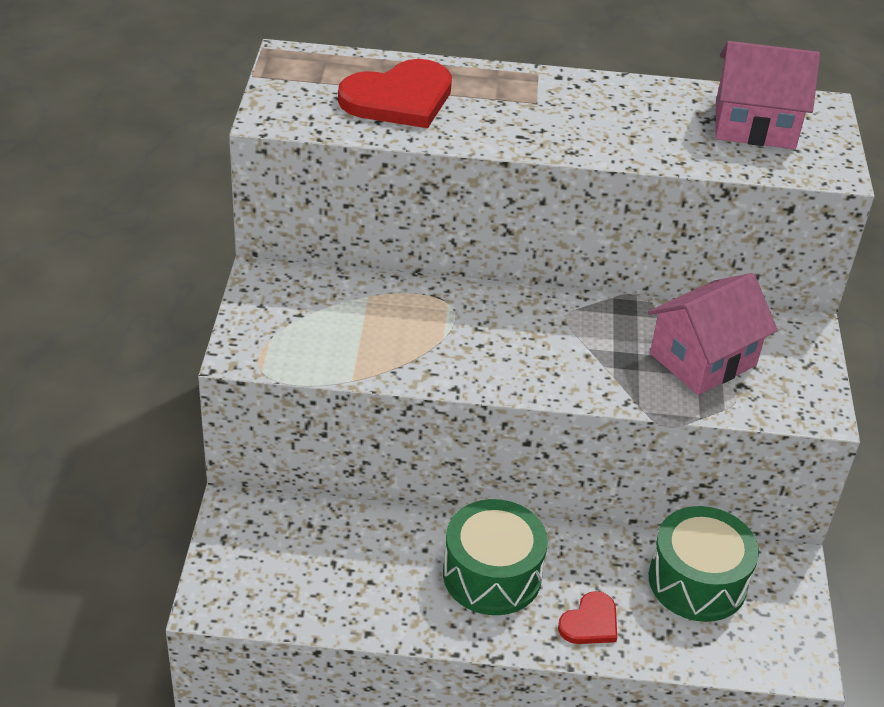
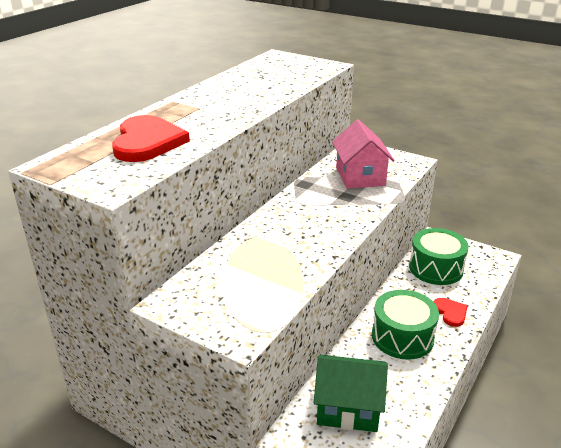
camera: 60 degrees left, 10 degrees down
(319, 550) = (348, 408): none -> green house
(754, 125) = (278, 69): pink house -> none

